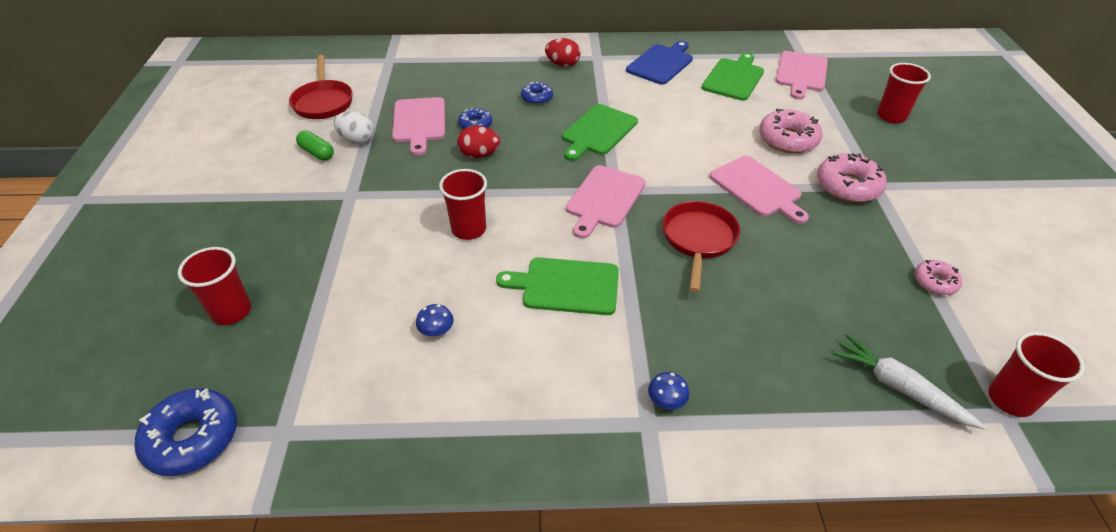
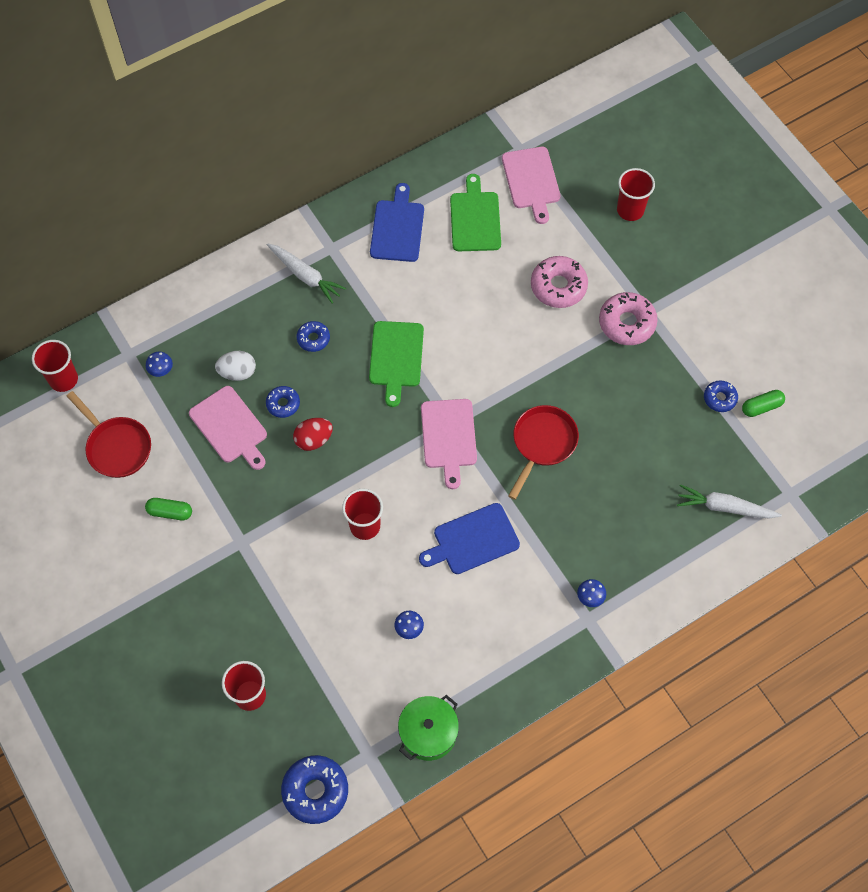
camera: 30 degrees left, 20 degrees up
(357, 140) = (192, 478): white egg -> white egg (237, 372)
(366, 446) = (428, 732): none -> green pot
(403, 75) = (161, 369): none -> blue mushroom
(563, 64) = (305, 276): red egg -> white carrot
(566, 286) = (472, 540): green cutting board -> blue cutting board
(698, 240) = (542, 444): red pan -> red pan turned 45 degrees clockwise
(757, 188) = (560, 362): pink cutting board -> none
(935, 282) = (719, 398): pink donut -> blue donut
(990, 310) = (761, 407): none -> green capsule
(1010, 399) = (790, 480): red cup -> red cup (63, 379)

